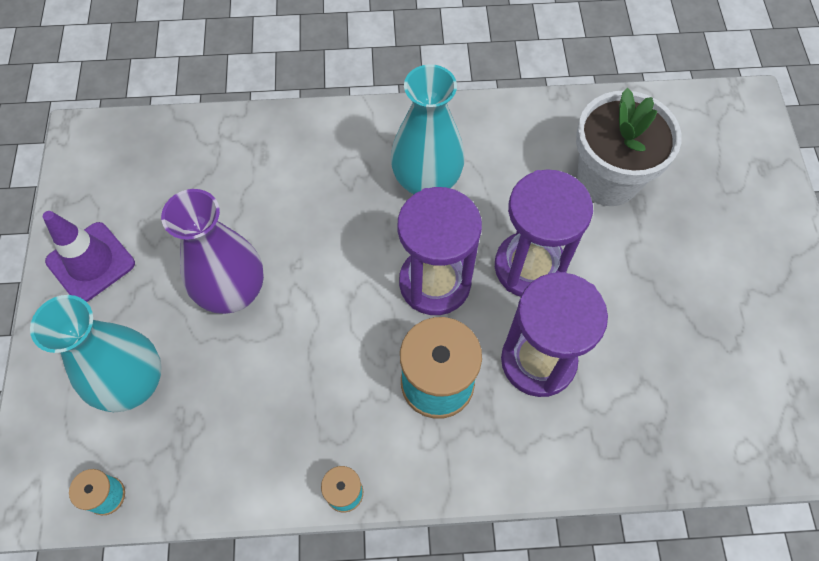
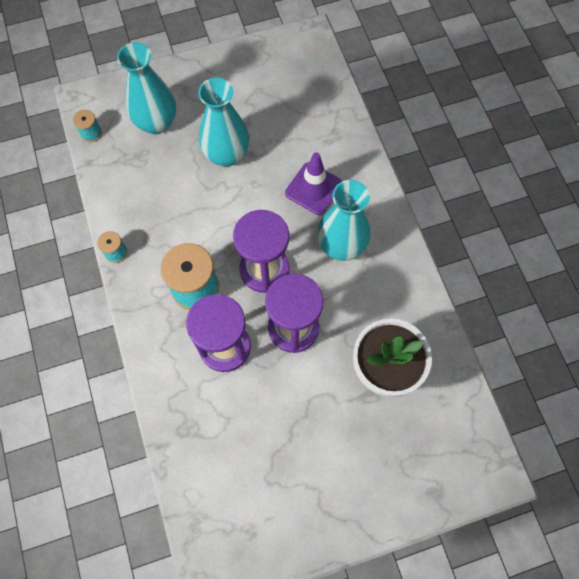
camera: 75 degrees right, 5 degrees up
(91, 262) = (225, 74): purple traffic cone -> purple traffic cone (313, 189)
(233, 292) = (226, 155): purple vase -> turquoise vase

